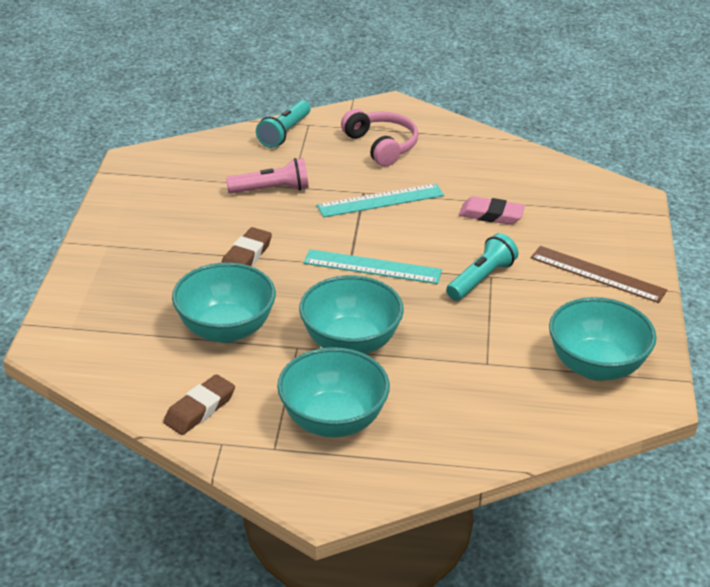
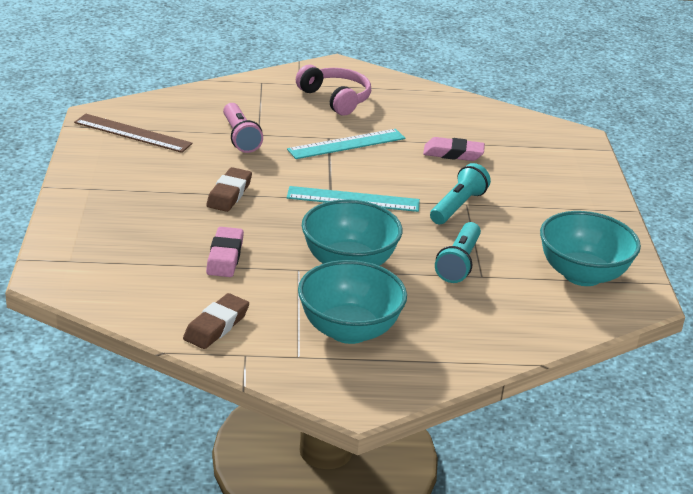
camera: 10 degrees left, 5 degrees down
(226, 329) = (225, 256): turquoise bowl -> pink eraser
(271, 190) = (240, 137): pink flashlight -> pink flashlight turned 90 degrees clockwise
(284, 133) = (240, 90): turquoise flashlight -> turquoise flashlight (458, 263)
(597, 274) = (563, 199): brown ruler -> brown ruler (133, 133)

